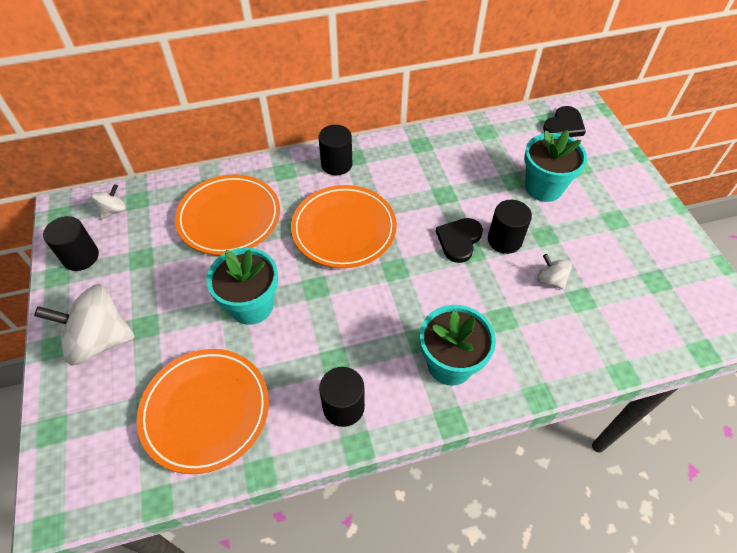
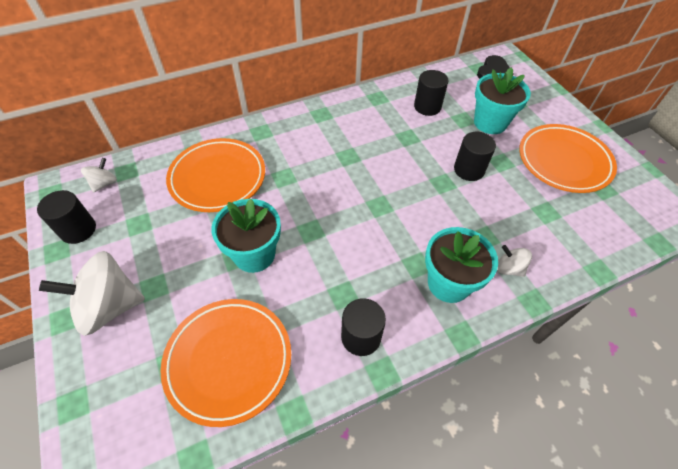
camera: 10 degrees left, 0 degrees up
(336, 164) = (307, 121): black cylinder -> black cylinder (427, 107)
(344, 230) = (326, 176): orange plate -> orange plate (563, 161)
(459, 240) = (430, 174): black heart -> none
(550, 280) = (516, 199): white spinning top -> white spinning top (509, 268)

